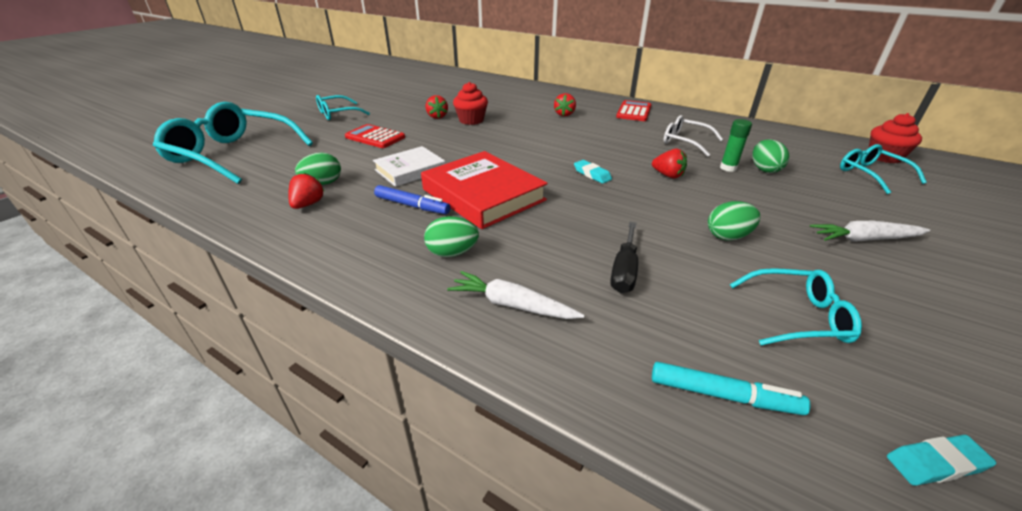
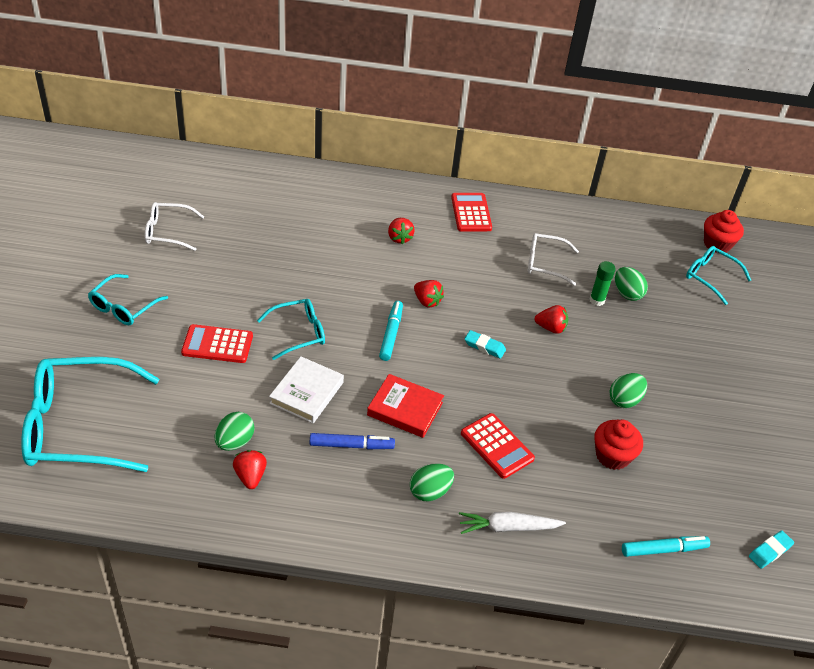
camera: 30 degrees left, 10 degrees up
(405, 92) = (168, 232): none -> white glasses
(437, 117) = (256, 281): red strawberry -> red strawberry (427, 301)
(471, 120) = (302, 278): red cupcake -> red cupcake (612, 456)
(483, 195) = (405, 409): red book -> red book, size x0.62
(513, 154) = (391, 334): none -> turquoise marker
(552, 237) = (497, 446): none -> red calculator
(624, 270) = (566, 464): black screwdriver -> none
(797, 316) = (688, 470): turquoise glasses -> turquoise glasses (298, 333)
(864, 239) = (716, 372): white carrot -> none

